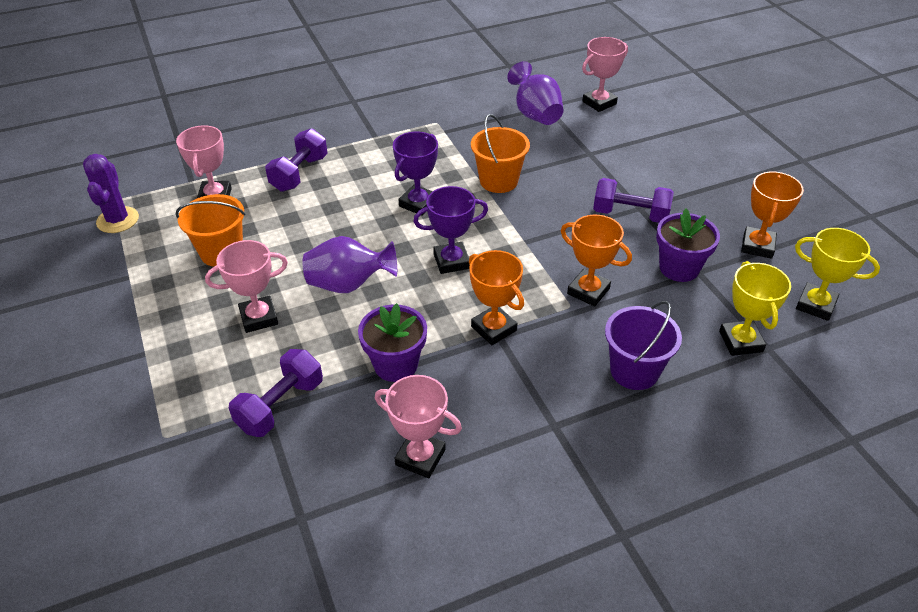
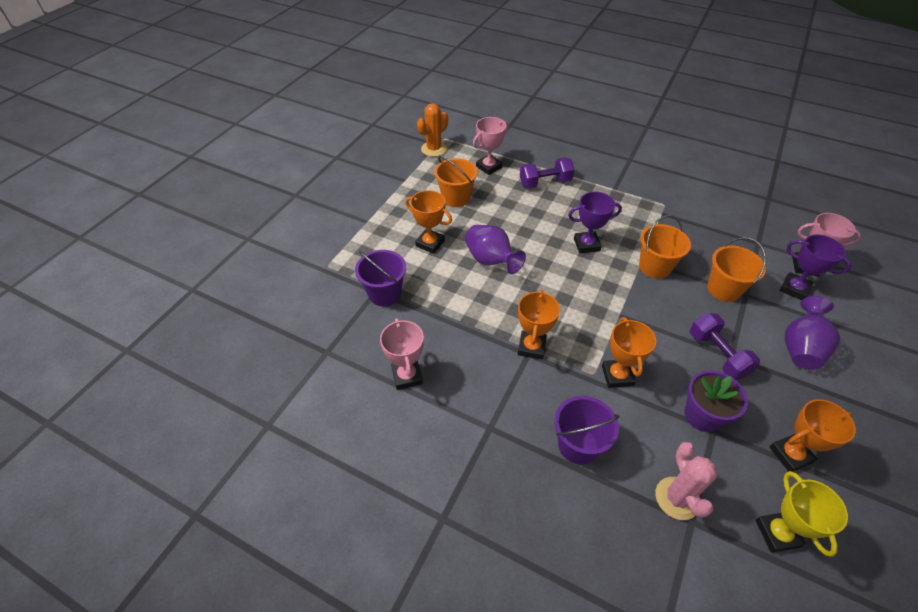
camera: 50 degrees right, 5 degrees up
(118, 220) = (434, 149): purple cactus -> orange cactus
(259, 317) = (430, 243): pink trophy -> orange trophy
(280, 405) = (384, 293): purple dumbbell -> purple bucket
(396, 364) = (457, 320): purple flower pot -> none
(451, 261) = (560, 291): purple trophy -> purple trophy (794, 289)
(535, 114) = (741, 243): purple vase -> purple vase (800, 348)
(570, 161) = (723, 289): none -> orange bucket
(740, 341) = (677, 498): yellow trophy -> pink cactus

